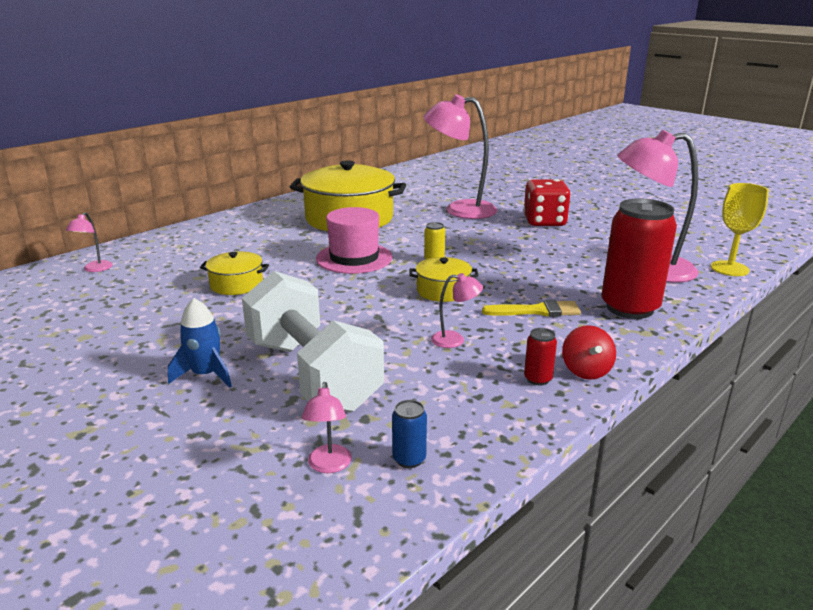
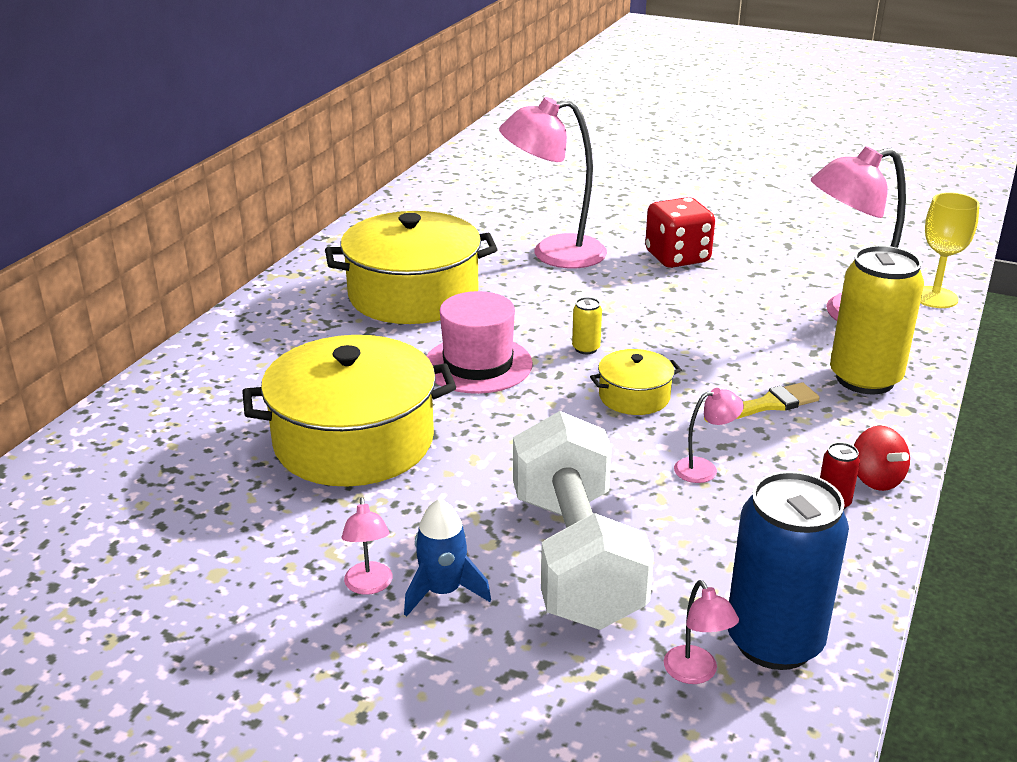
camera: 20 degrees left, 5 degrees up
(94, 269) = (113, 457): pink lamp -> pink lamp (369, 586)
(236, 284) = (354, 441): yellow pot -> yellow pot, size x2.11
(312, 374) = (575, 558): white dumbbell -> white dumbbell turned 45 degrees clockwise
(409, 459) = (774, 641): blue can -> blue can, size x2.44
(629, 308) = (865, 379): red can -> yellow can

